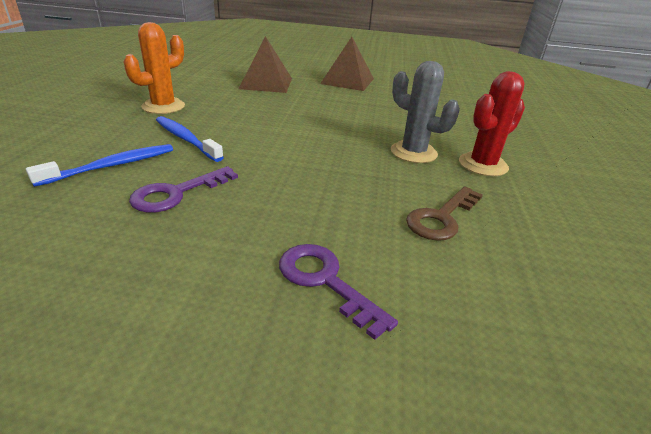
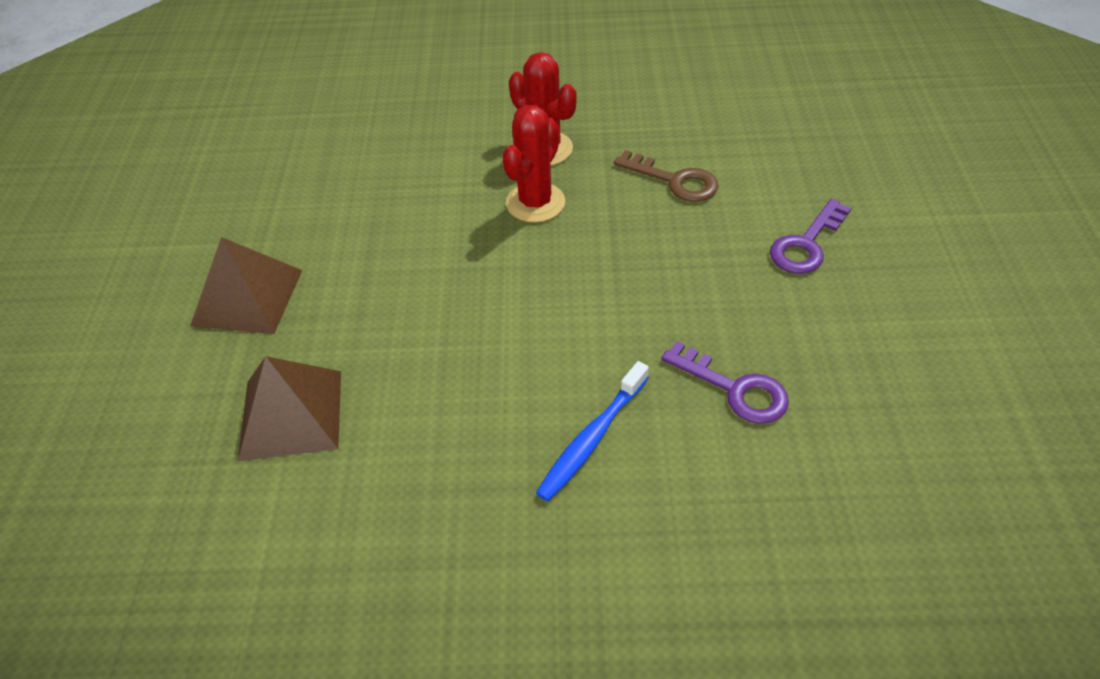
camera: 95 degrees left, 15 degrees up
(112, 166) = (707, 486): blue toothbrush -> none
(163, 106) = (471, 529): orange cactus -> none
(413, 152) = (535, 203): grey cactus -> red cactus

